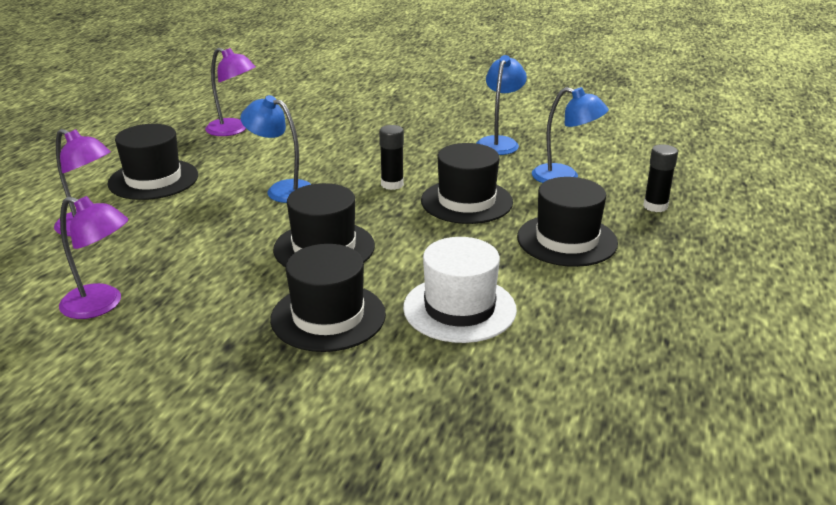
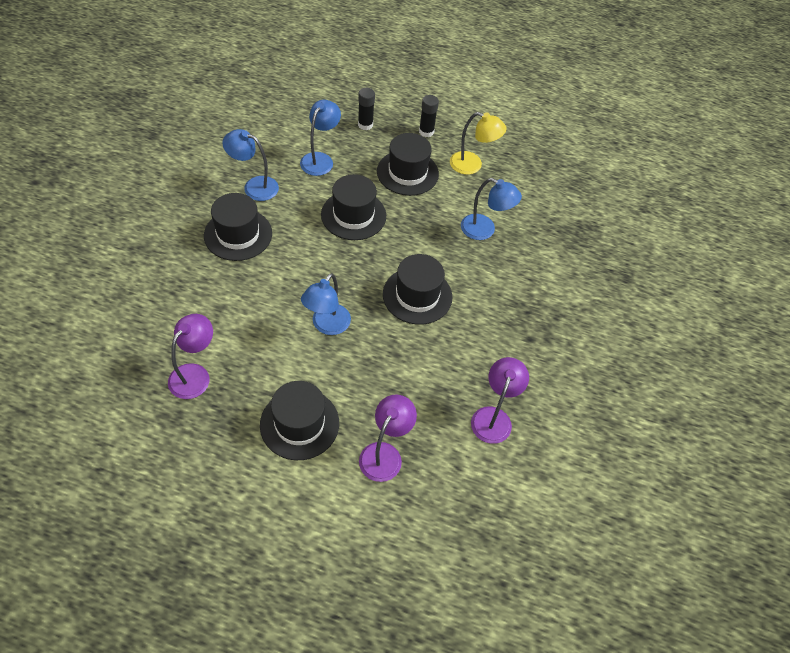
camera: 95 degrees left, 25 degrees up
(328, 316) = (497, 291): black hat -> black hat (238, 234)
(392, 184) = (323, 256): black glue stick -> black glue stick (426, 132)
(459, 308) = (484, 230): white hat -> blue lamp
(612, 300) = (472, 165): none -> yellow lamp

